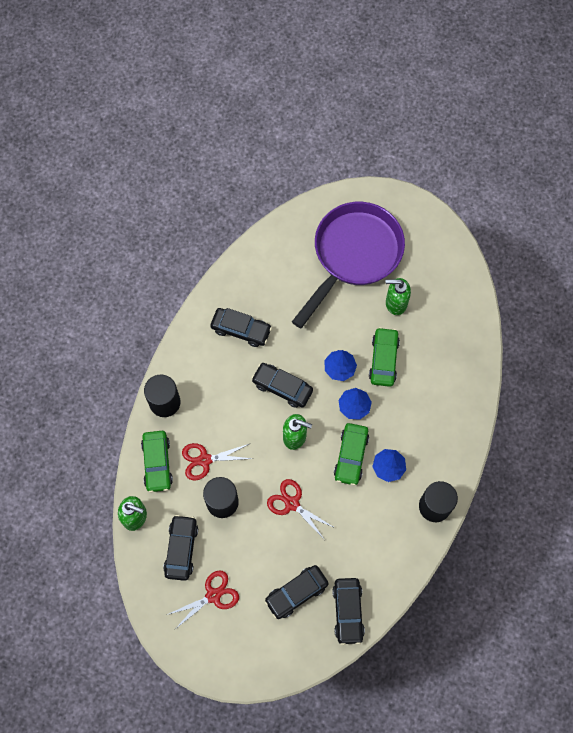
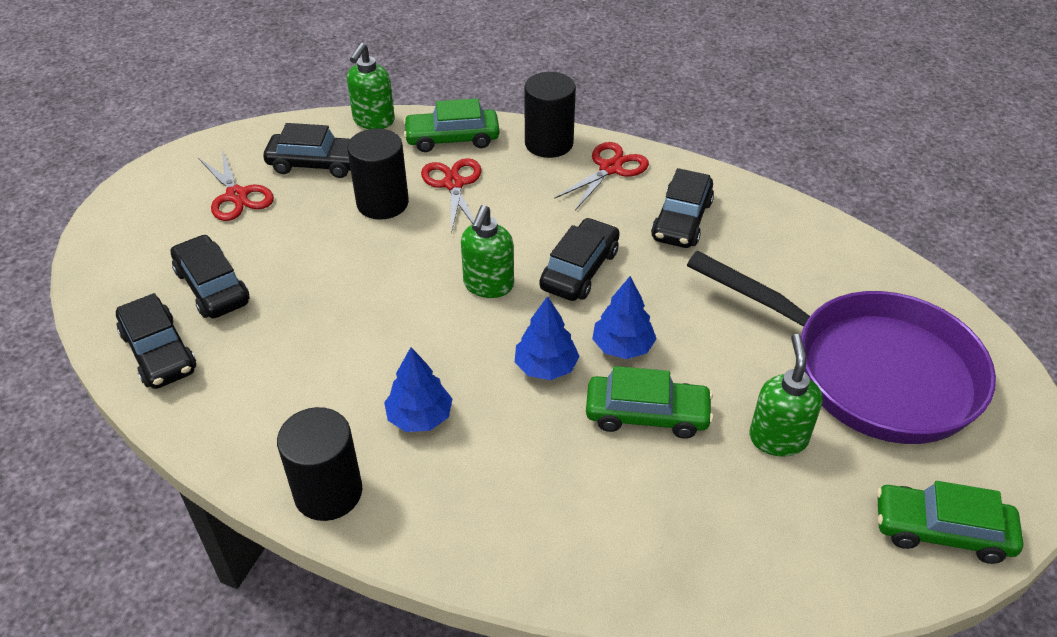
camera: 90 degrees right, 25 degrees down
(292, 504) = (367, 282): red scissors -> red scissors (610, 168)
(348, 611) = (159, 352): black car -> black car turned 120 degrees counterclockwise
(351, 456) = (447, 360): green car -> green car (941, 531)

